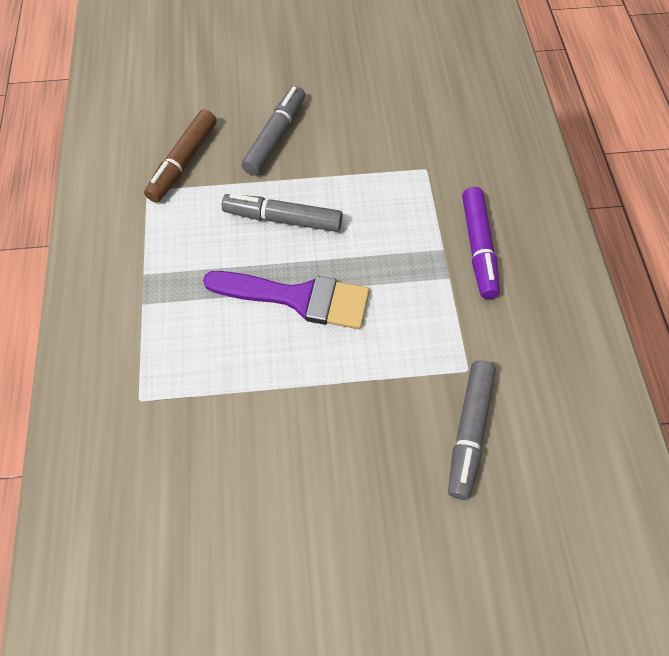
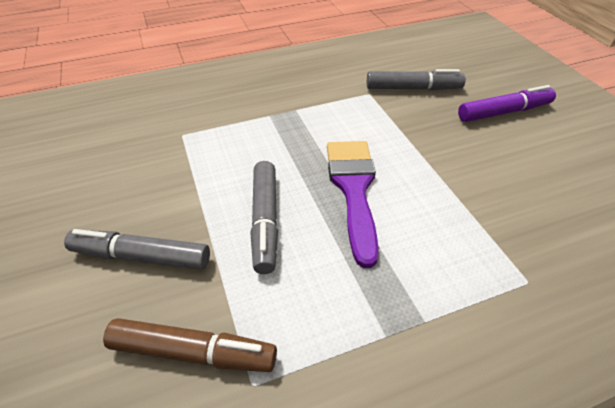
camera: 105 degrees left, 15 degrees down
(478, 248) = (262, 99): purple marker -> purple marker (504, 112)

